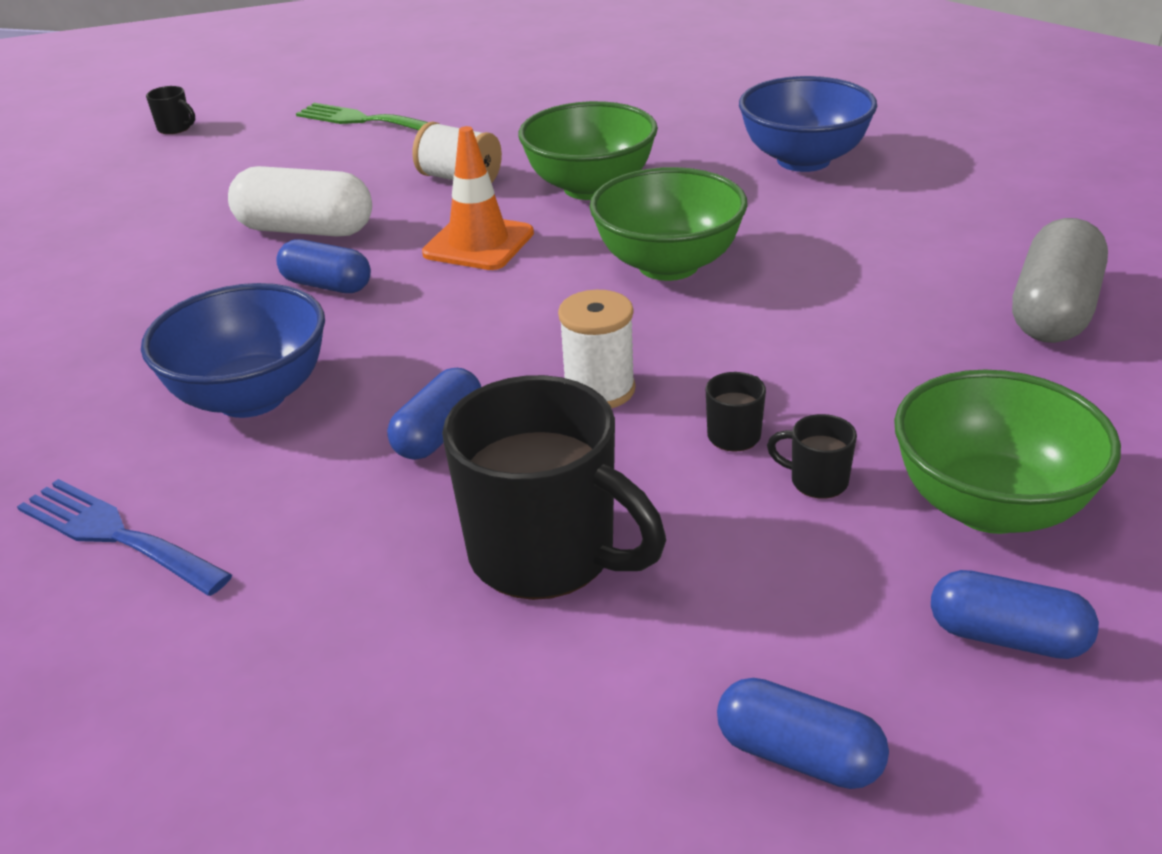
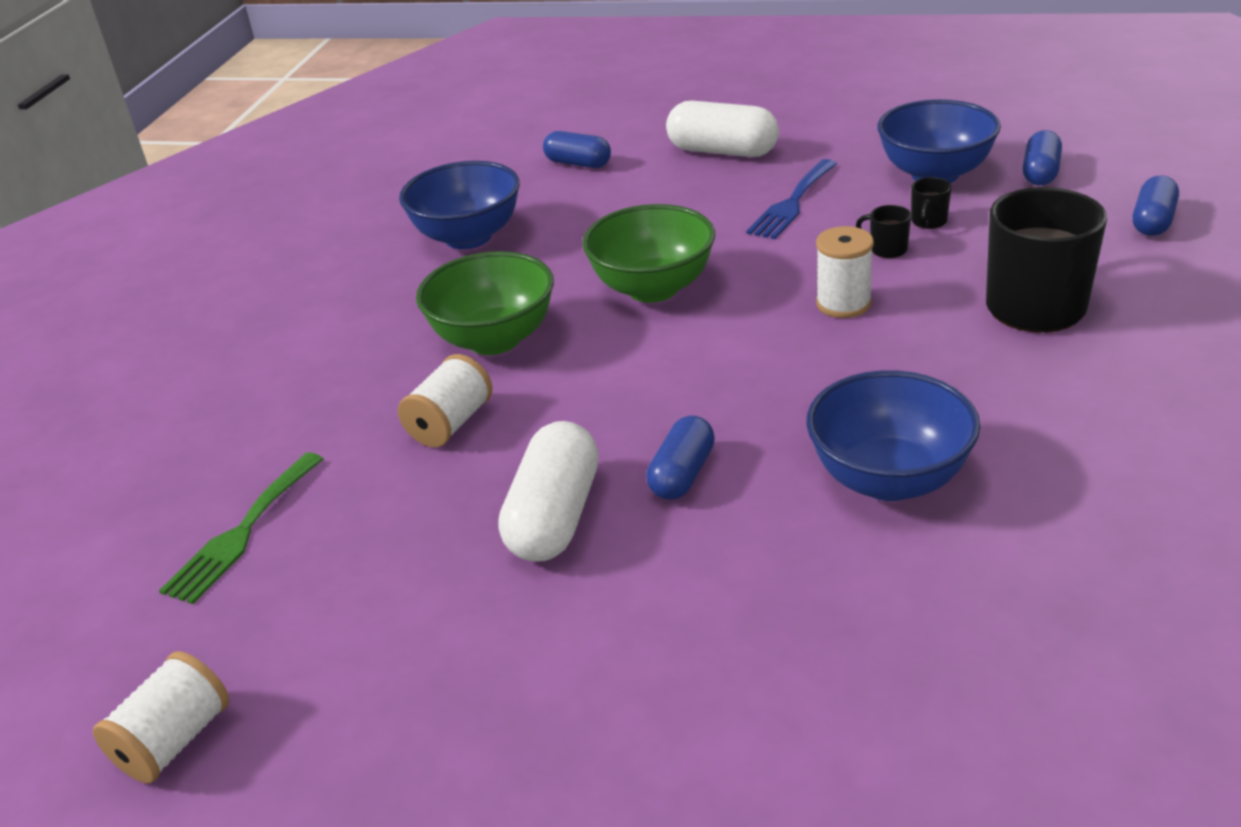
camera: 90 degrees left, 0 degrees up
(115, 535) = (1103, 509): blue fork -> blue fork (792, 203)
(175, 128) = (174, 741): black mug -> white spool
(439, 433) = (917, 367): blue capsule -> blue capsule (578, 163)
(478, 243) = (602, 391): orange traffic cone -> none
(989, 506) = (935, 174): green bowl -> blue bowl
(1053, 311) = (722, 151): grey capsule -> white capsule

